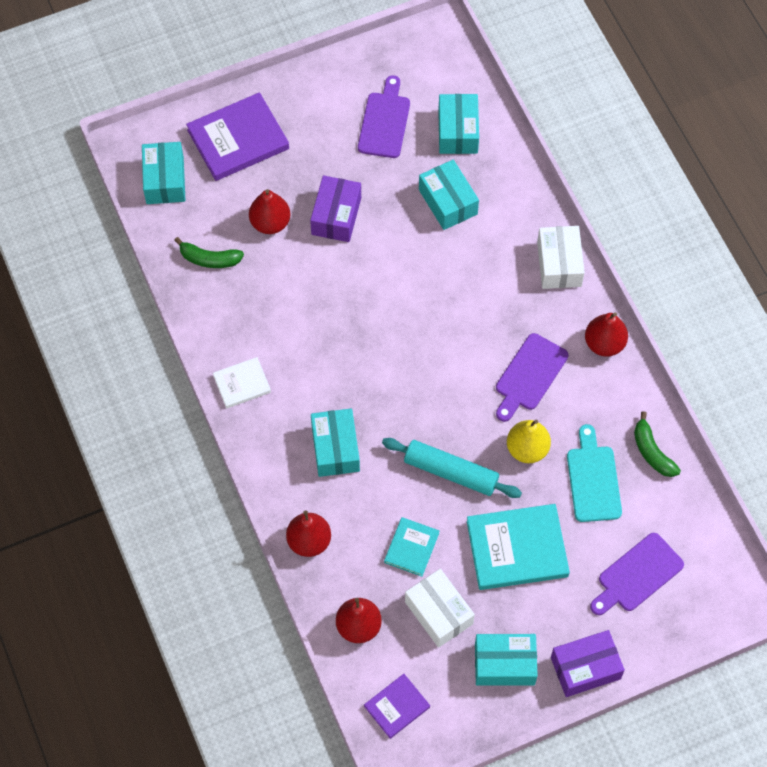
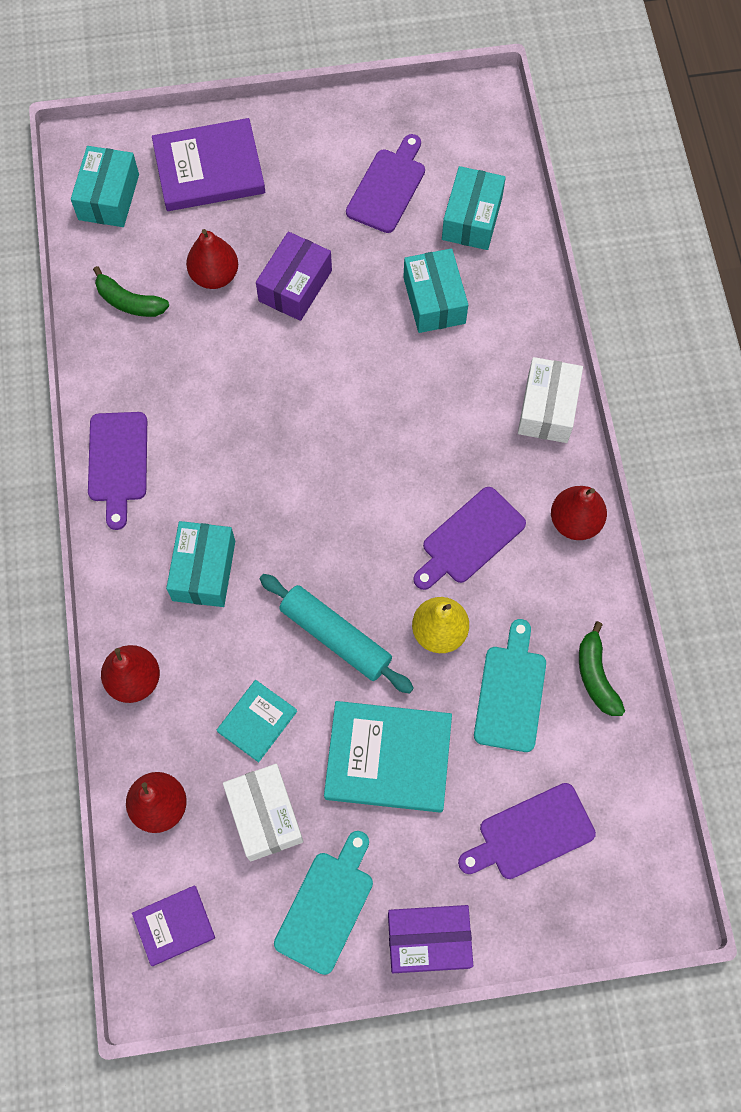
camera: 15 degrees right, 5 degrees up
(242, 384) = (118, 462): white book -> purple cutting board
(504, 664) = (327, 906): turquoise box -> turquoise cutting board

